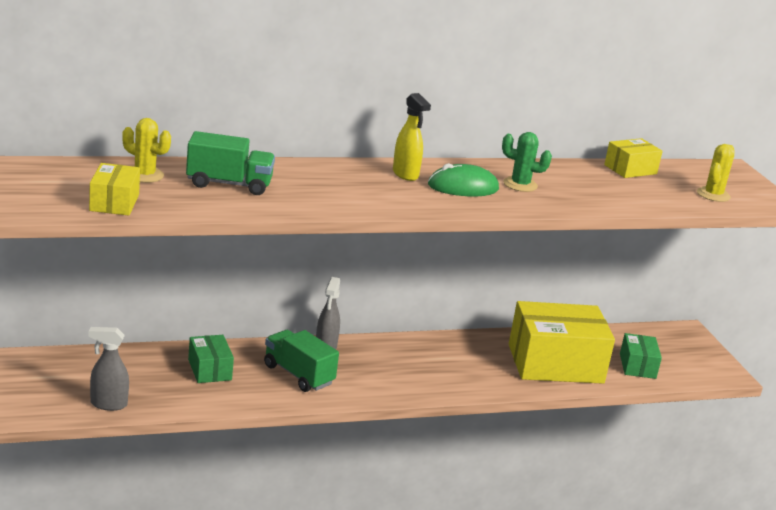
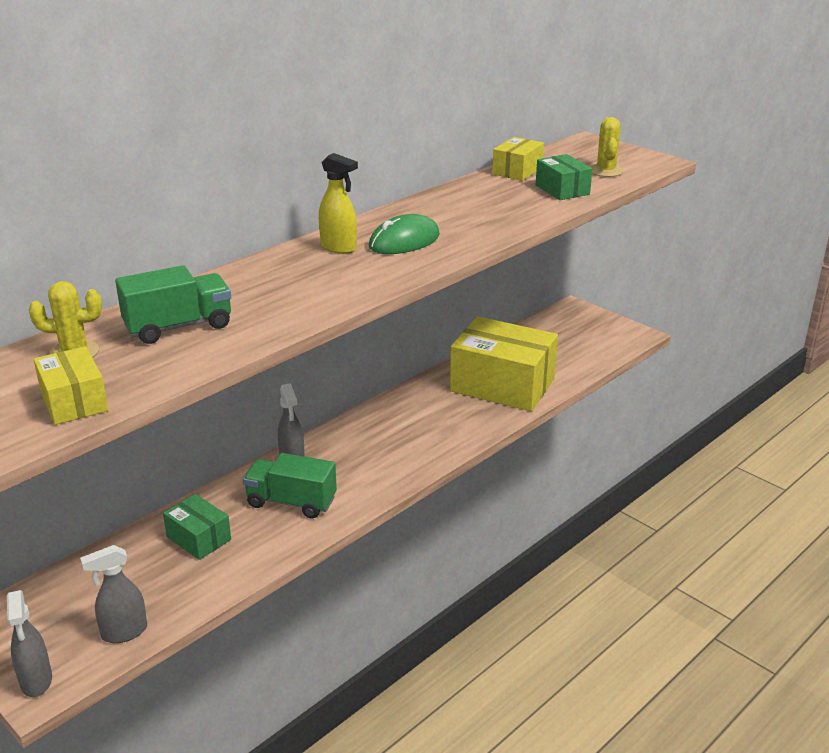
camera: 25 degrees left, 5 degrees up
(30, 407) = (36, 681): none -> grey spray bottle
(520, 185) = (449, 220): green cactus -> none
(555, 364) = (502, 385): yellow box -> yellow box turned 60 degrees clockwise
(637, 366) = (566, 358): green box -> green box (562, 190)

